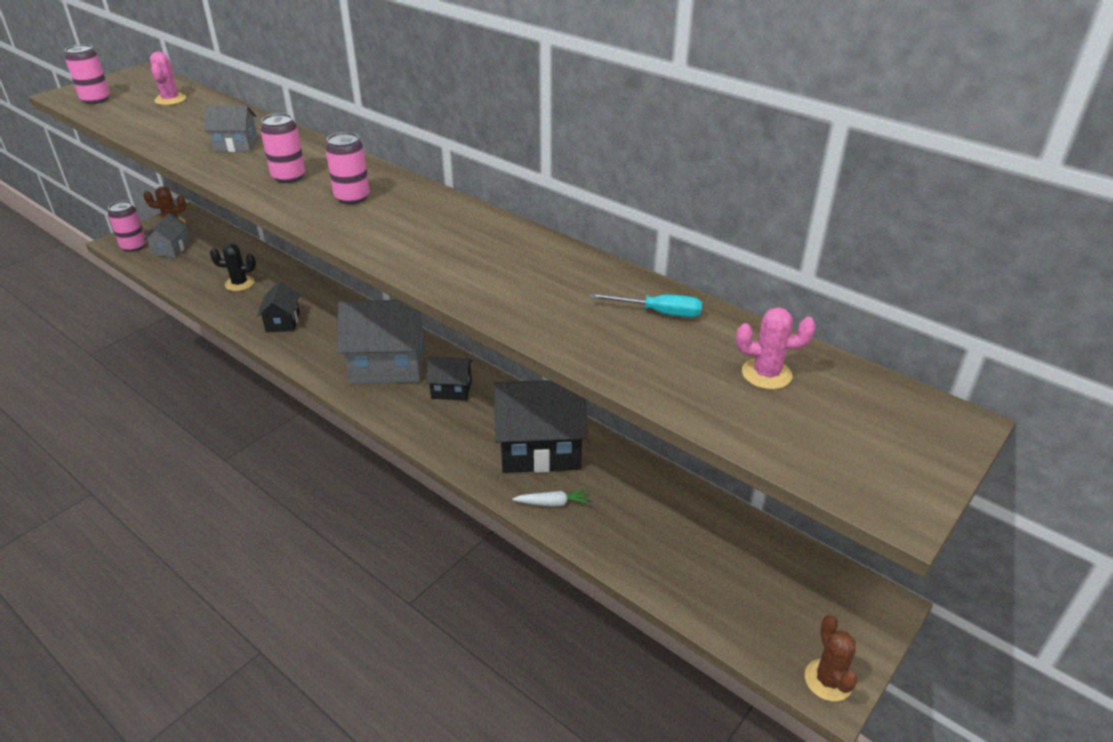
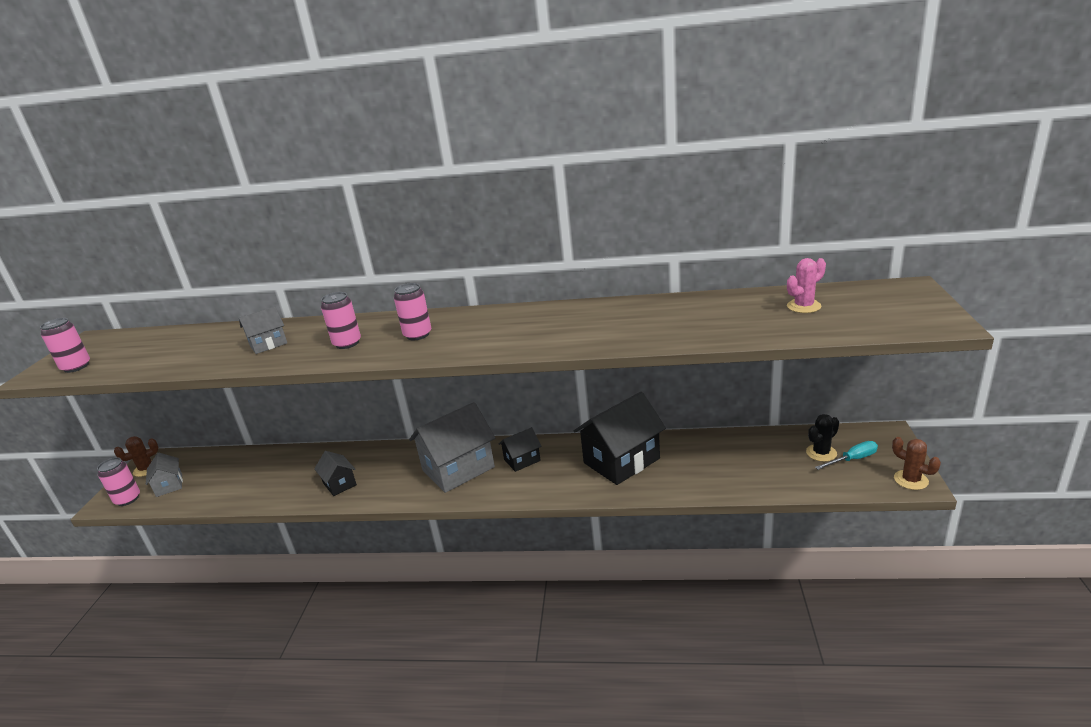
camera: 30 degrees left, 10 degrees down
(170, 99) = (154, 342): pink cactus -> none
(239, 283) = (267, 478): black cactus -> black cactus (821, 453)
(553, 503) = (667, 483): white carrot -> none
(659, 313) = (707, 307): turquoise screwdriver -> turquoise screwdriver (852, 459)

